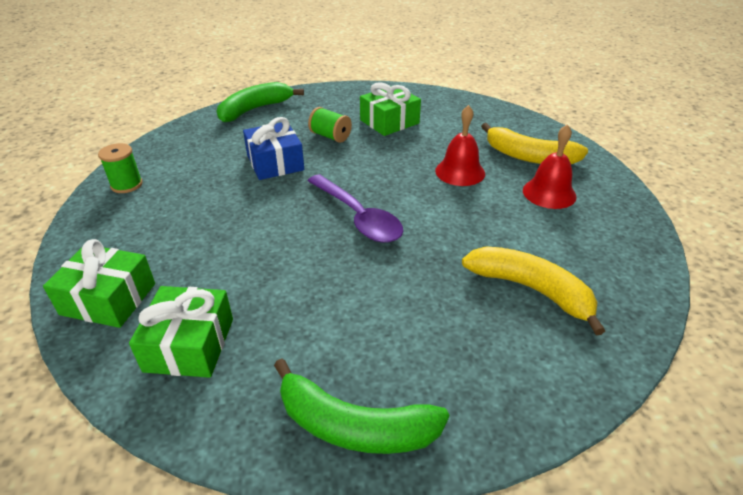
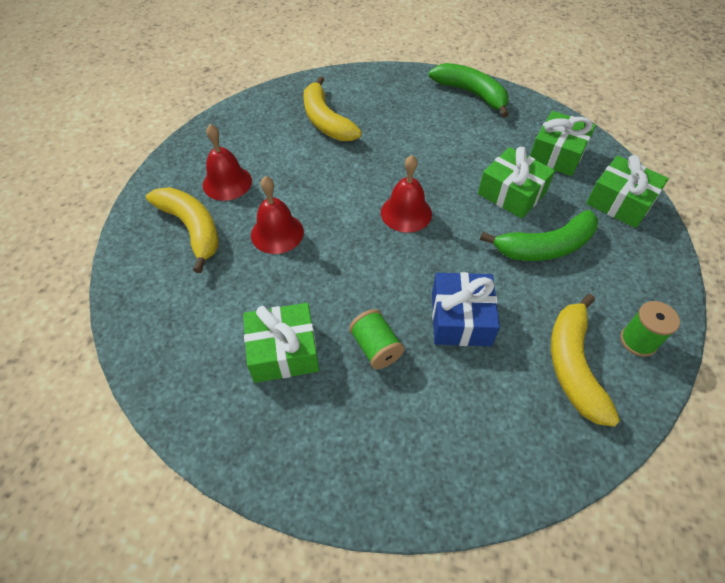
camera: 155 degrees left, 15 degrees up
(183, 161) = (573, 365): none -> yellow banana
(249, 269) = (511, 193): none -> green gift
(255, 109) = (459, 472): green banana -> green banana (545, 247)
(358, 217) = (406, 213): purple spoon -> red bell

